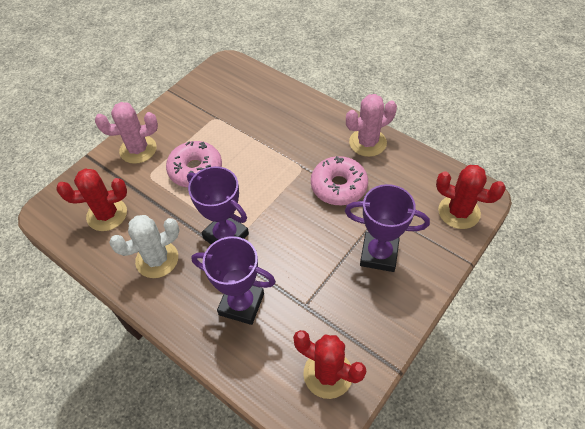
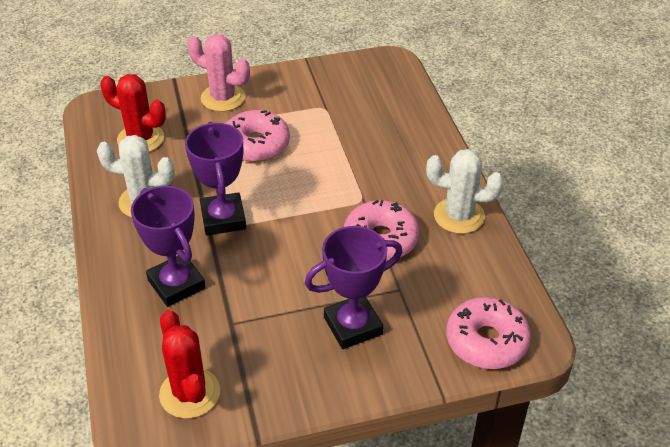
camera: 35 degrees right, 10 degrees down
(367, 143) = (459, 216): pink cactus -> white cactus
(379, 254) = (353, 326): purple trophy -> purple trophy turned 75 degrees counterclockwise
(459, 212) = (486, 341): red cactus -> pink donut

